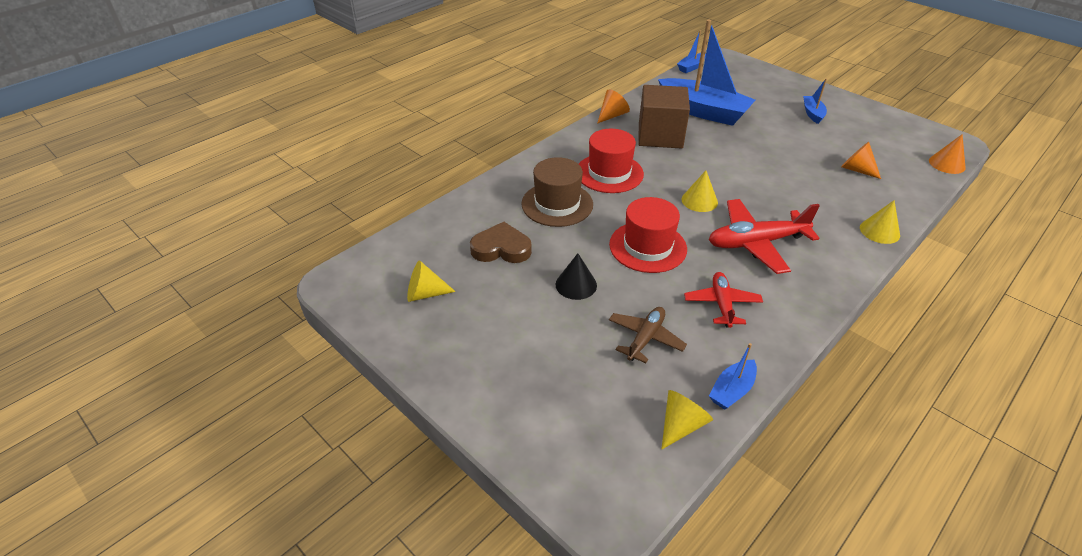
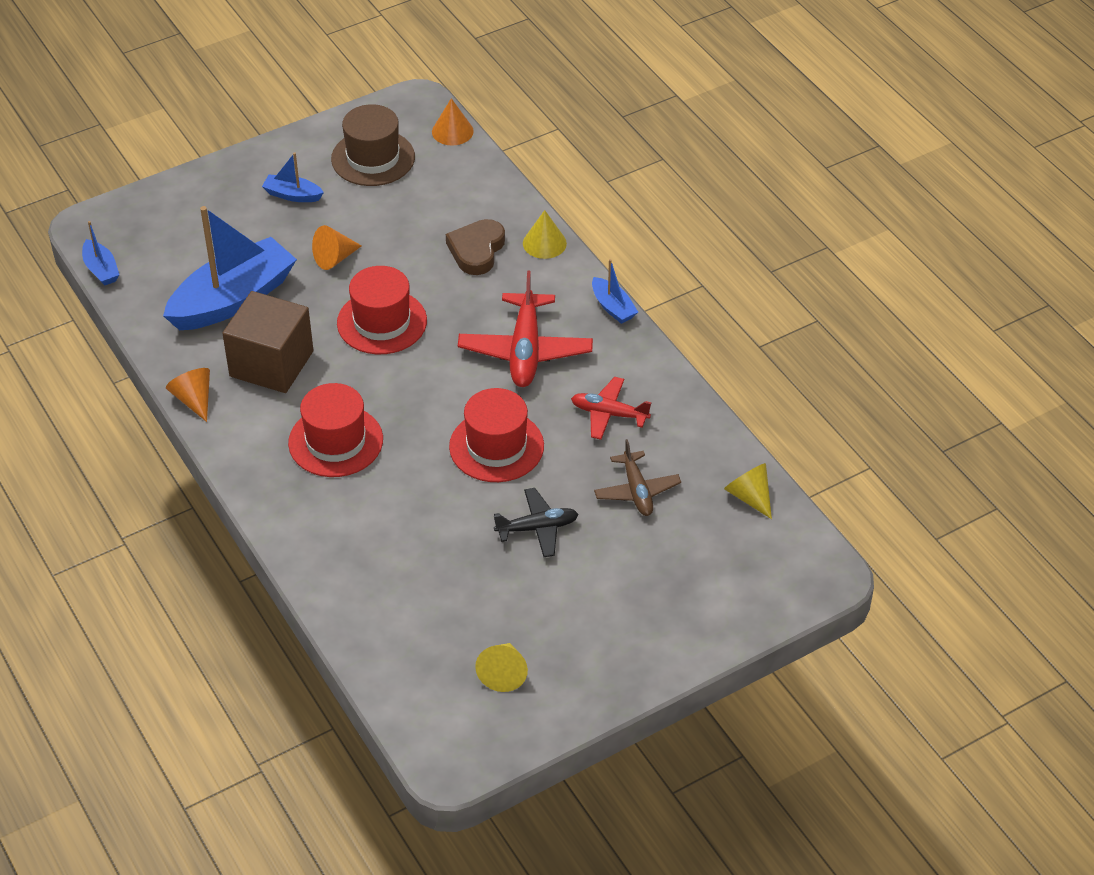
camera: 75 degrees left, 5 degrees up
(501, 248) = (447, 585): brown heart -> brown heart (476, 250)
(557, 204) = (381, 511): brown hat -> brown hat (373, 158)
(576, 284) = (537, 528): black cone -> black plane
(645, 338) = (637, 491): brown plane -> brown plane turned 150 degrees counterclockwise
(699, 200) = (430, 372): yellow cone -> none
(730, 170) = (382, 322): none -> red hat
(732, 390) = (721, 446): blue boat -> blue boat (613, 307)
(856, 170) = (430, 210): orange cone -> orange cone (334, 258)

